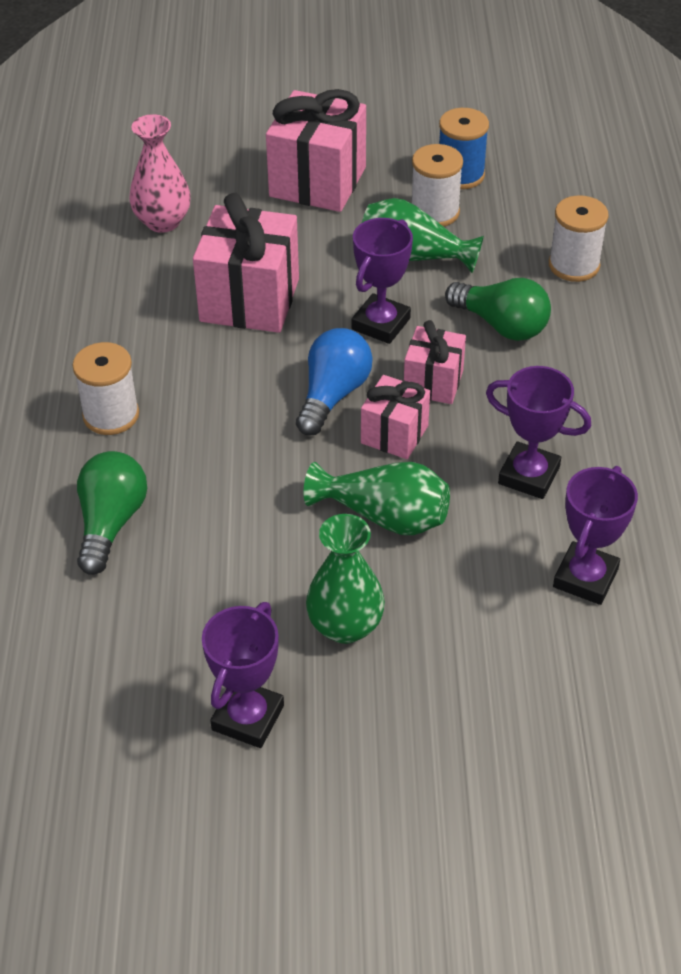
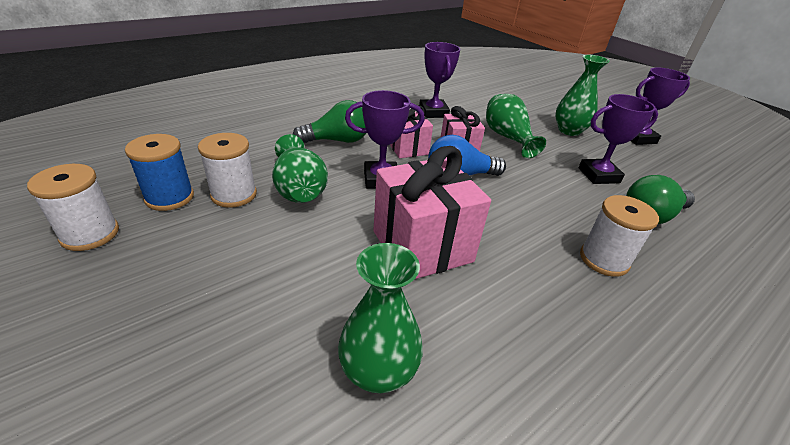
camera: 130 degrees left, 10 degrees down
(163, 221) = (378, 371): pink vase -> green vase
(318, 182) = (225, 276): pink gift -> none
(501, 325) = (337, 140): green light bulb -> green light bulb turned 75 degrees clockwise
(574, 265) = (258, 131): white spool -> white spool (90, 234)
(585, 578) = (466, 93): purple trophy -> purple trophy (598, 175)

